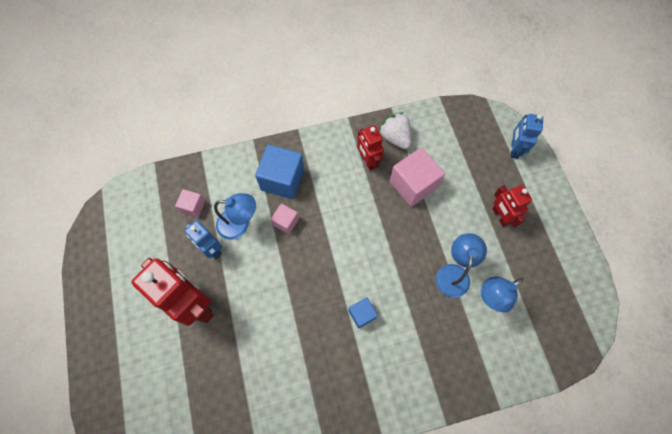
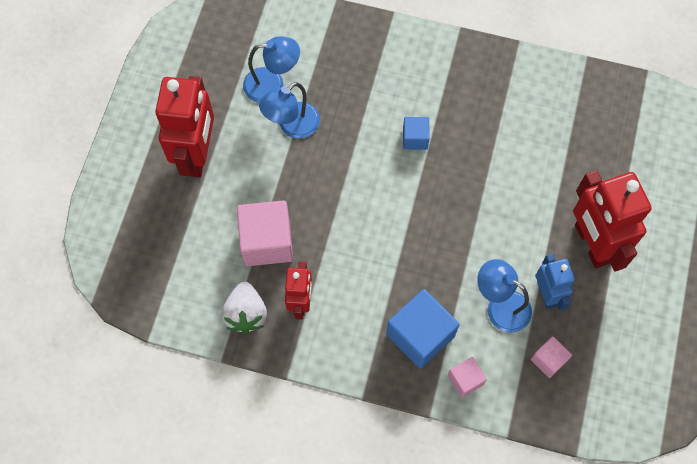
camera: 150 degrees left, 0 degrees up
(286, 222) = (443, 279): pink cube -> pink cube (465, 380)
(500, 216) = (197, 155): red robot -> red robot, size x1.76
(514, 149) = (116, 218): blue robot -> none

